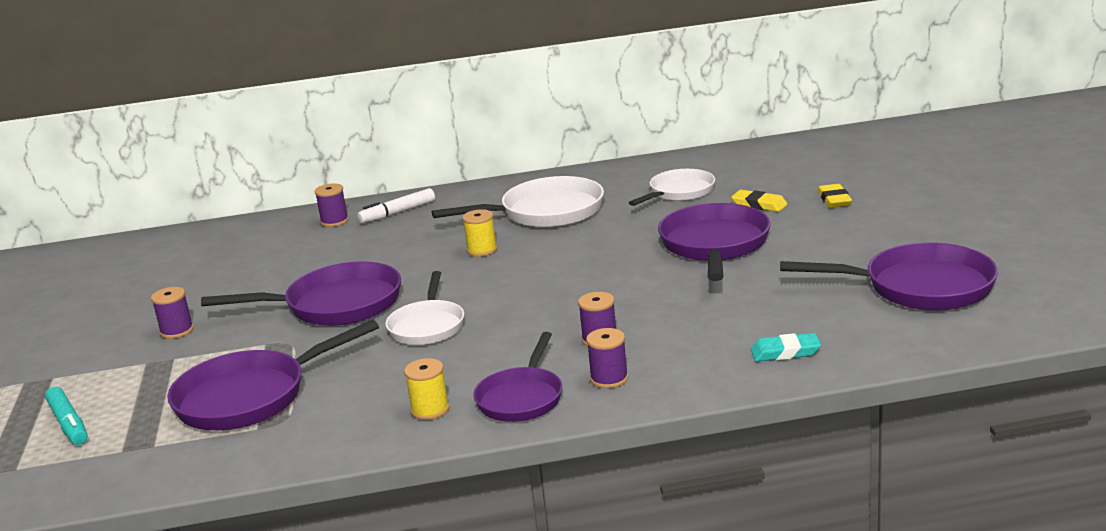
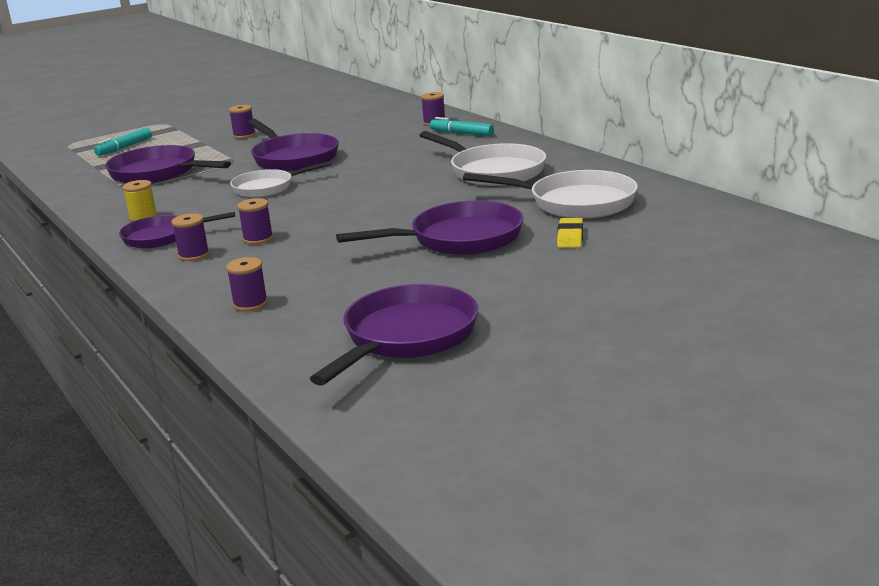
camera: 65 degrees right, 0 degrees up
(398, 213) = (461, 133): white marker -> turquoise marker
(482, 250) = (405, 171): yellow spool -> none
(679, 192) = (575, 203): white pan -> white pan, size x1.54
(785, 352) = (250, 304): turquoise eraser -> purple spool
(834, 200) = (609, 264): yellow eraser -> none
(920, 287) = (406, 337): purple pan -> purple pan turned 135 degrees counterclockwise

